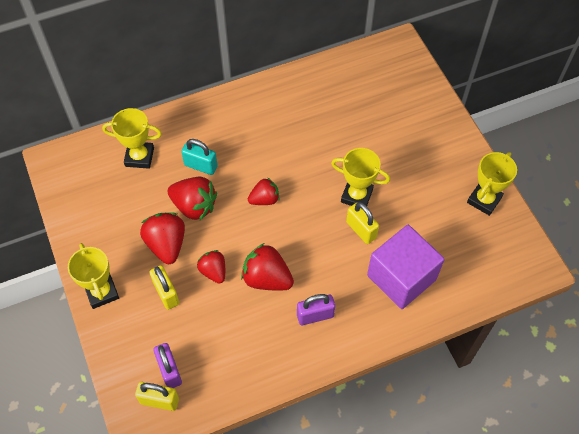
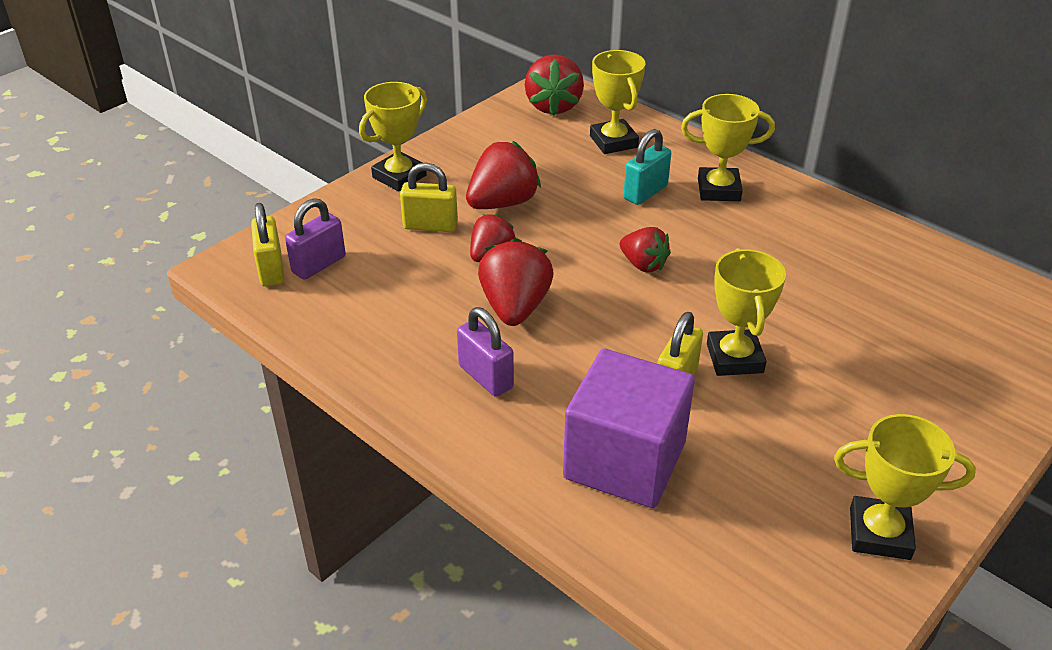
camera: 65 degrees right, 20 degrees down
(166, 293) = (430, 226): yellow padlock -> yellow padlock turned 60 degrees clockwise
(194, 206) = (578, 207): red strawberry -> red strawberry (553, 106)
(201, 166) = (645, 192): turquoise padlock -> turquoise padlock turned 45 degrees clockwise
(220, 129) = (718, 190): none -> yellow trophy

